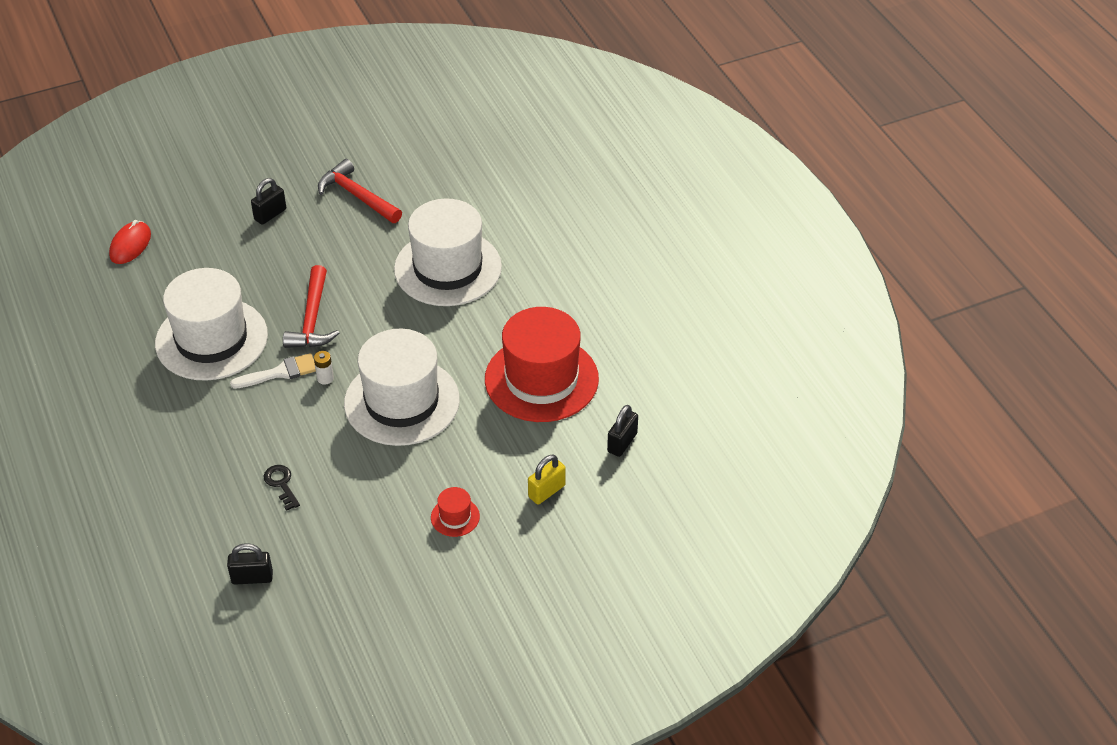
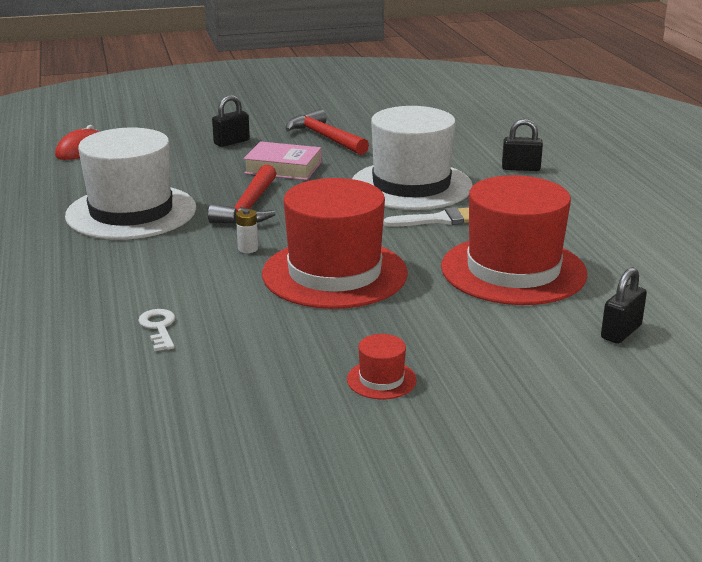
camera: 10 degrees right, 20 degrees down
(252, 578) = (78, 412): black padlock -> black padlock (520, 168)
(280, 372) = (197, 240): white brush -> white brush (440, 220)
(281, 484) = (159, 328): black key -> white key
(328, 253) = (283, 168): none -> pink book
(402, 401) = (334, 273): white hat -> red hat
(546, 491) = (514, 367): yellow padlock -> none

